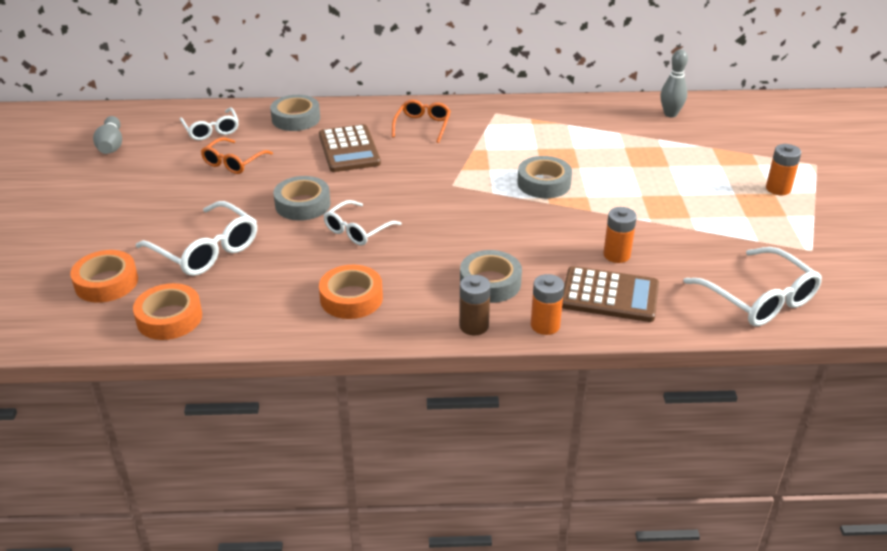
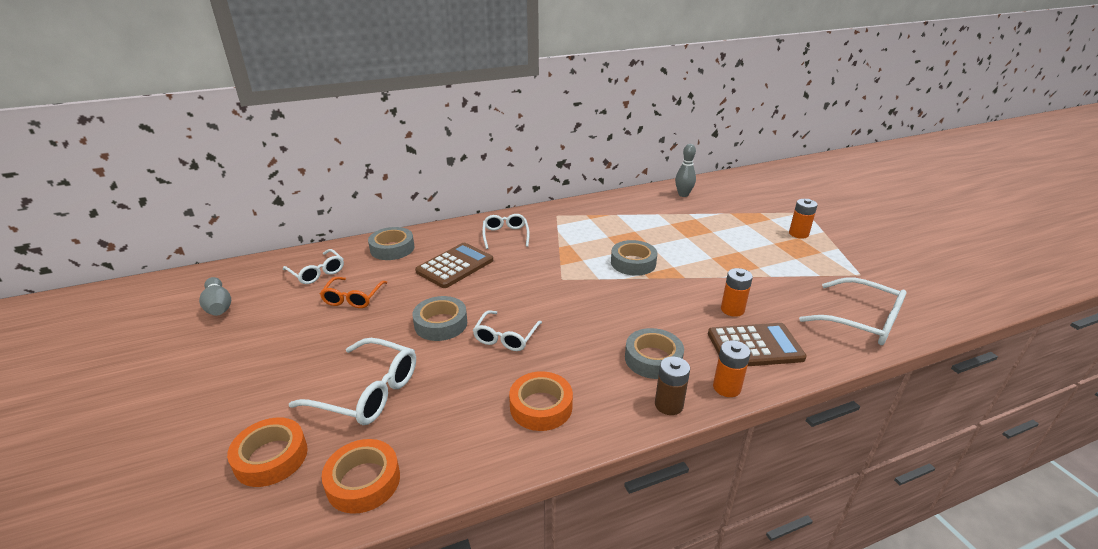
camera: 20 degrees left, 5 degrees down
(349, 149) = (455, 266): brown calculator -> brown calculator turned 105 degrees counterclockwise
(422, 126) = (505, 235): orange glasses -> white glasses

